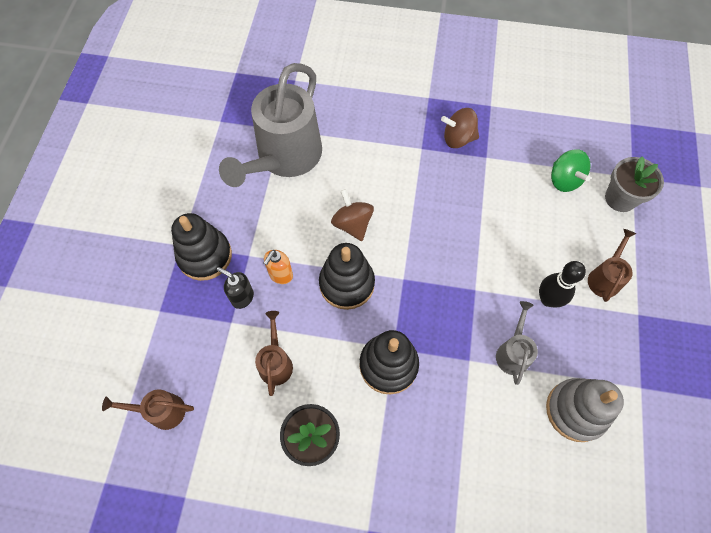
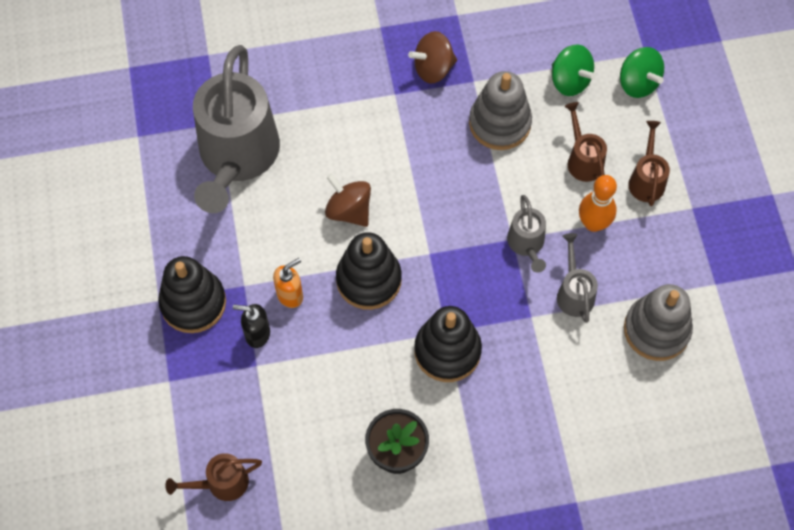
camera: 20 degrees left, 0 degrees up
(276, 362) = (324, 390): brown watering can -> brown watering can (582, 159)
(280, 275) = (290, 295): orange soap dispenser -> orange soap dispenser turned 135 degrees counterclockwise
(486, 298) = (527, 245): none -> grey watering can
(496, 195) = (499, 123): none -> grey stacking toy
(548, 299) = (593, 223): black bowling pin -> orange bowling pin
(620, 198) = (638, 83): grey flower pot -> green spinning top

